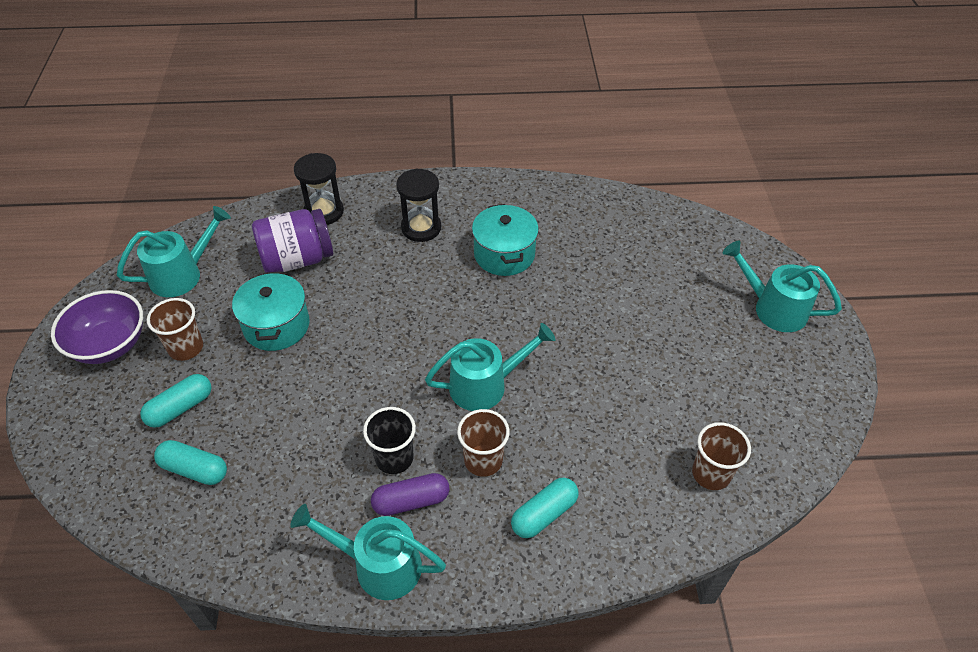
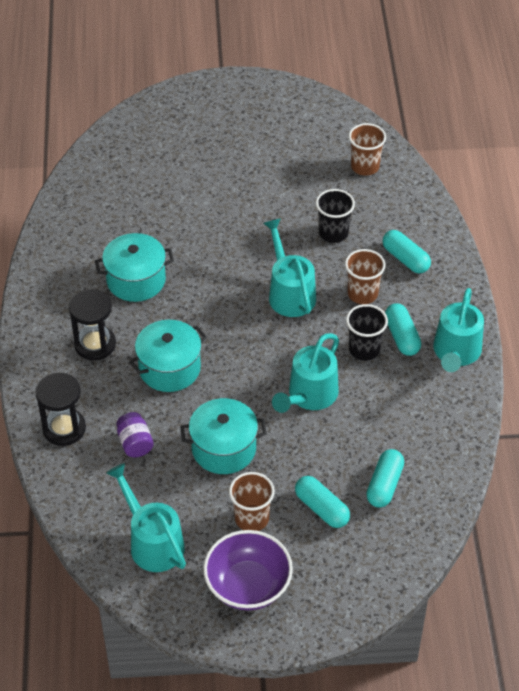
camera: 90 degrees left, 0 degrees up
(297, 259) = (135, 443): purple jar -> purple jar, size x0.53
(385, 282) = (169, 368): none -> turquoise pot
(411, 501) = (401, 336): purple capsule -> turquoise capsule
(584, 432) = (333, 233): none -> black cup
(772, 308) = (206, 112): turquoise watering can -> turquoise watering can (309, 396)

